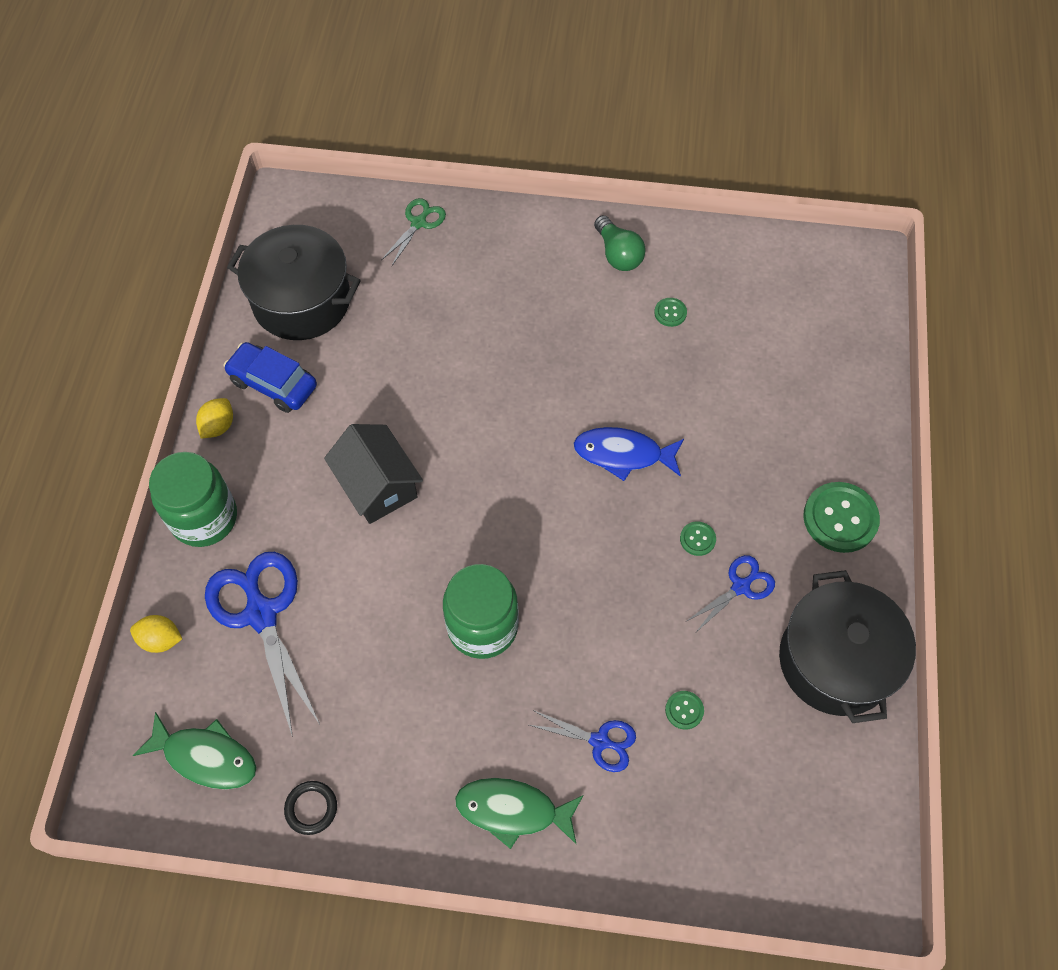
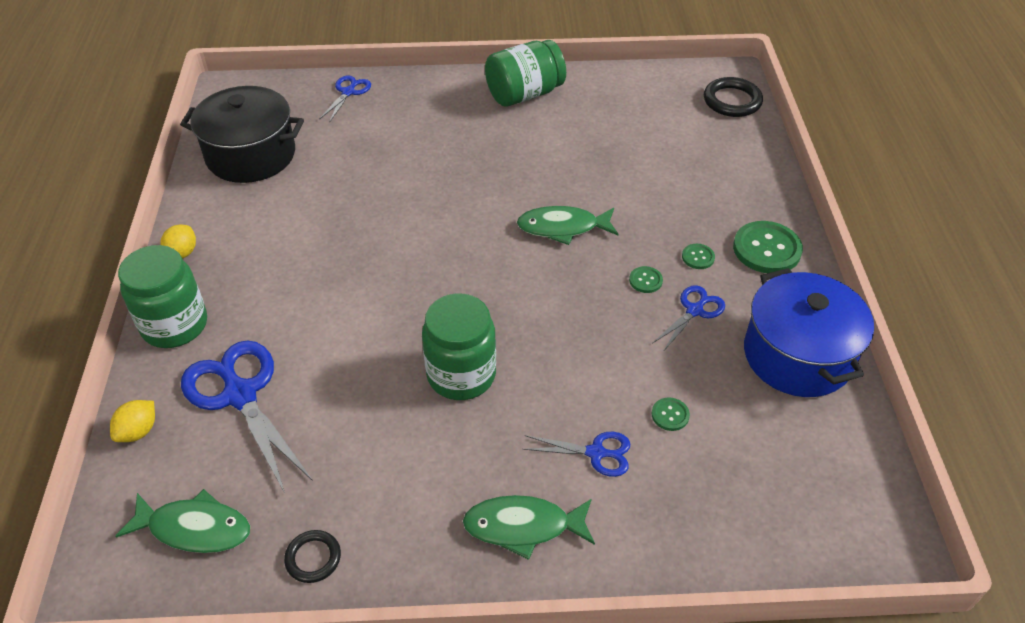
camera: 10 degrees left, 15 degrees down
(161, 639) = (138, 431): yellow lemon -> yellow lemon turned 60 degrees counterclockwise
(273, 383) = (231, 216): blue car -> none
(377, 486) = (341, 279): black house -> none
(418, 223) = (348, 92): green scissors -> blue scissors
(618, 254) = (524, 94): green light bulb -> green jar
(623, 454) = (562, 228): blue fish -> green fish
(670, 313) = (579, 127): green button -> green button (698, 257)
(835, 661) = (797, 355): black pot -> blue pot
(857, 299) = (732, 101): none -> black ring

